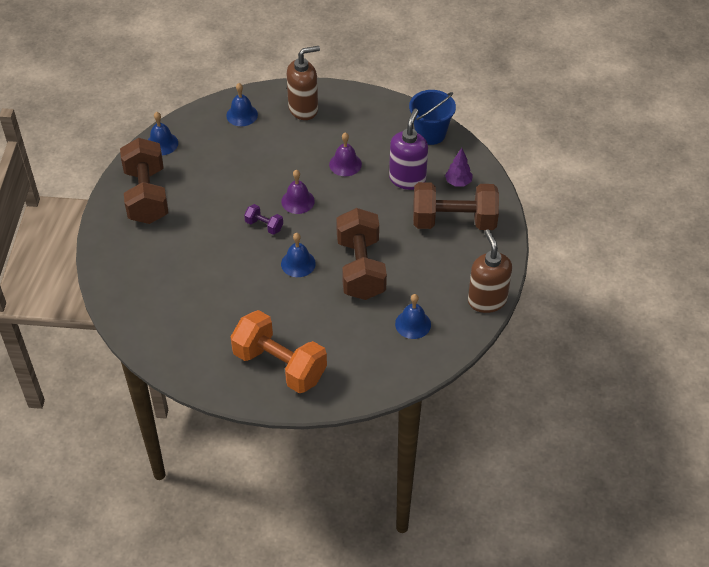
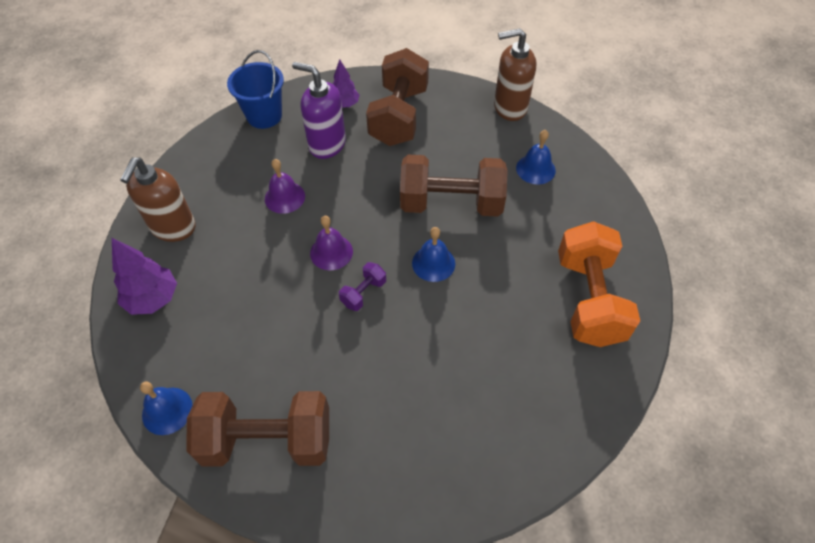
camera: 80 degrees left, 5 degrees up
(242, 115) = (153, 299): blue bell -> purple tree
(279, 365) = (589, 299): orange dumbbell -> orange dumbbell turned 45 degrees counterclockwise
(303, 109) = (173, 228): brown soap dispenser -> brown soap dispenser turned 150 degrees counterclockwise

